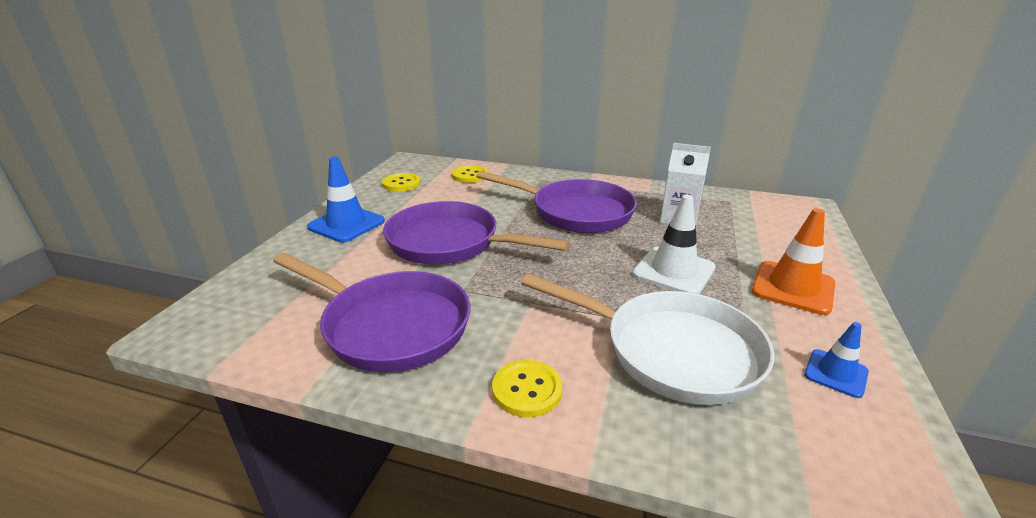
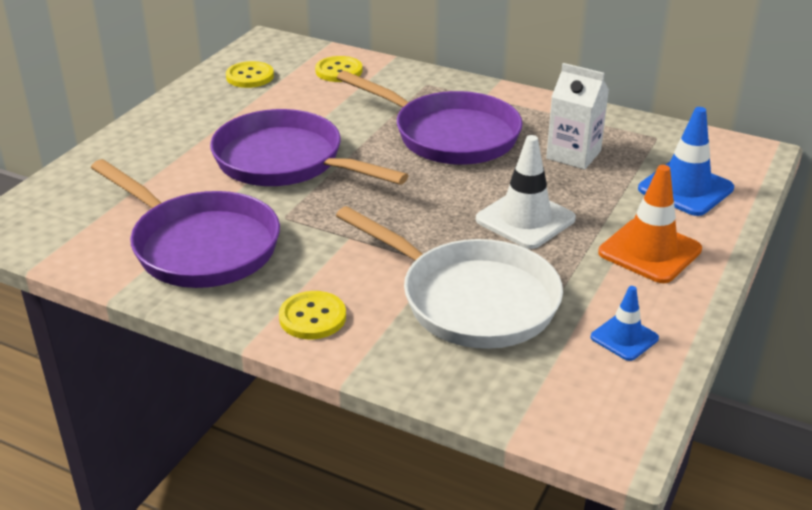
camera: 10 degrees right, 5 degrees up
(346, 224) = (174, 127): blue traffic cone -> blue traffic cone (685, 189)

